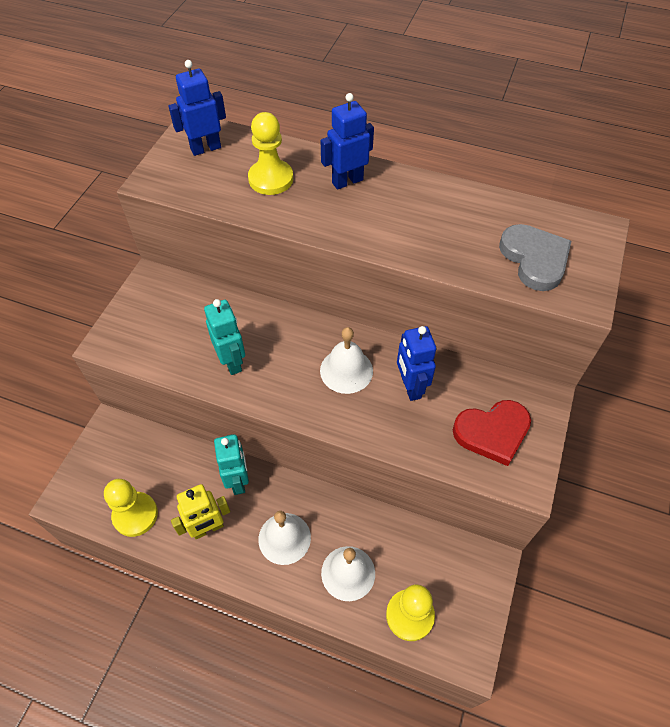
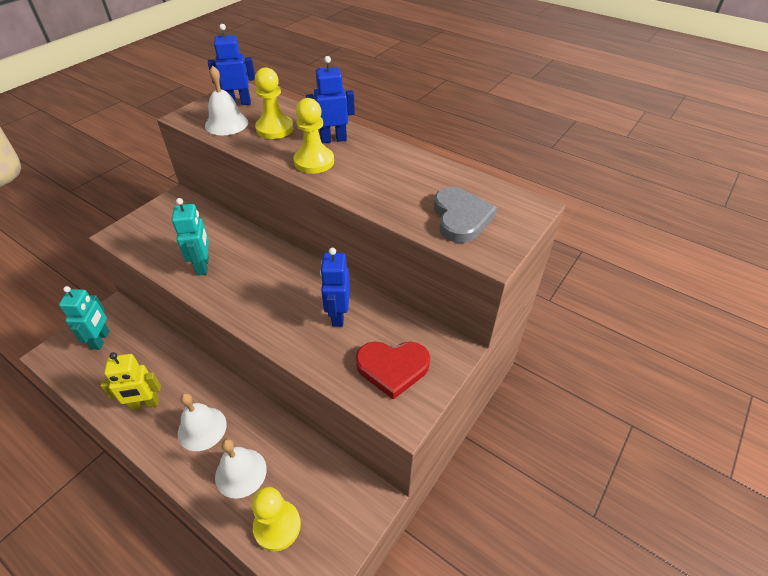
camera: 15 degrees right, 10 degrees down
(135, 515) = (95, 379): yellow pawn -> yellow pawn (314, 162)
(238, 480) = (188, 373): turquoise robot -> turquoise robot (101, 340)
(346, 370) = (290, 291): white bell -> white bell (226, 124)

